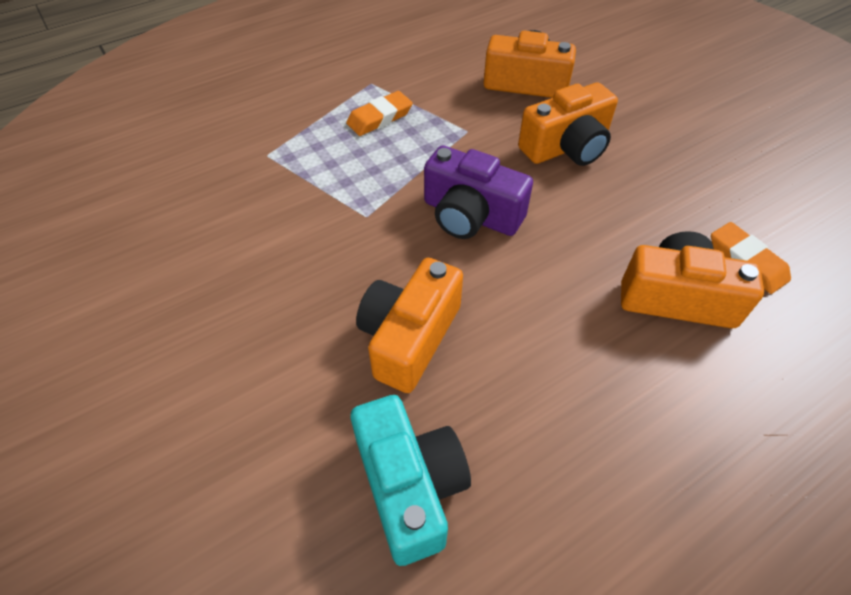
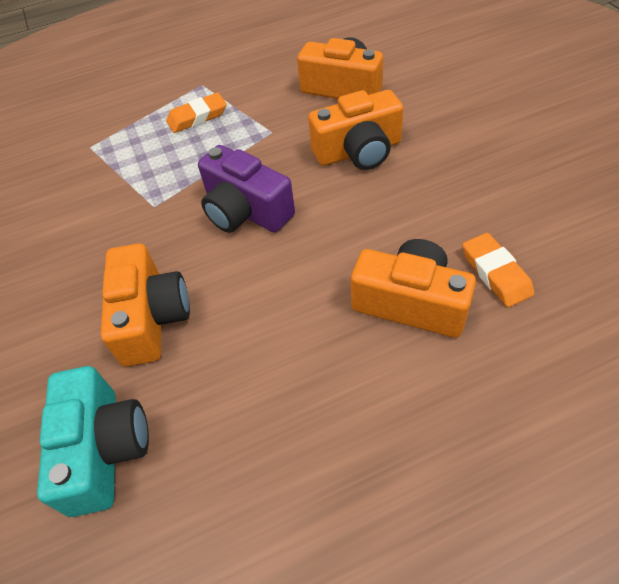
camera: 15 degrees right, 0 degrees up
(409, 337) = (151, 318): orange camera -> orange camera turned 135 degrees clockwise

